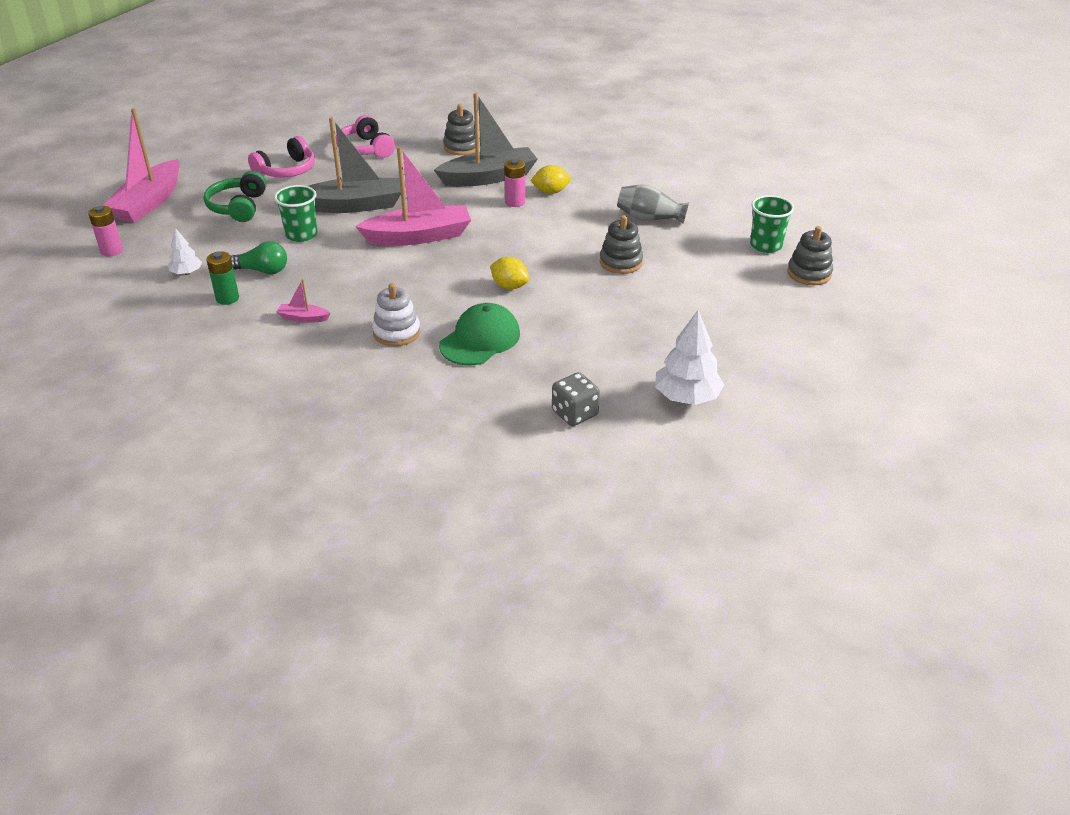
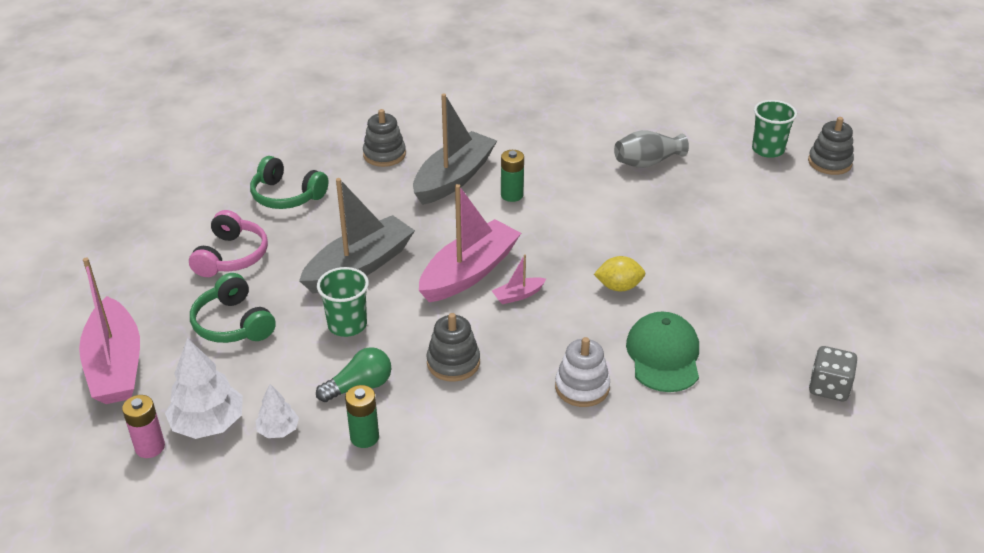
camera: 35 degrees left, 0 degrees up
(303, 318) = (473, 418): pink boat -> pink boat (518, 295)
(365, 149) = (286, 196): pink headphones -> green headphones
(515, 202) = (512, 195): pink battery -> green battery
(550, 192) = (530, 170): yellow lemon -> none
(621, 262) = (679, 218): grey stacking toy -> grey stacking toy (453, 363)
(687, 397) = (887, 324): white tree -> white tree (208, 423)

